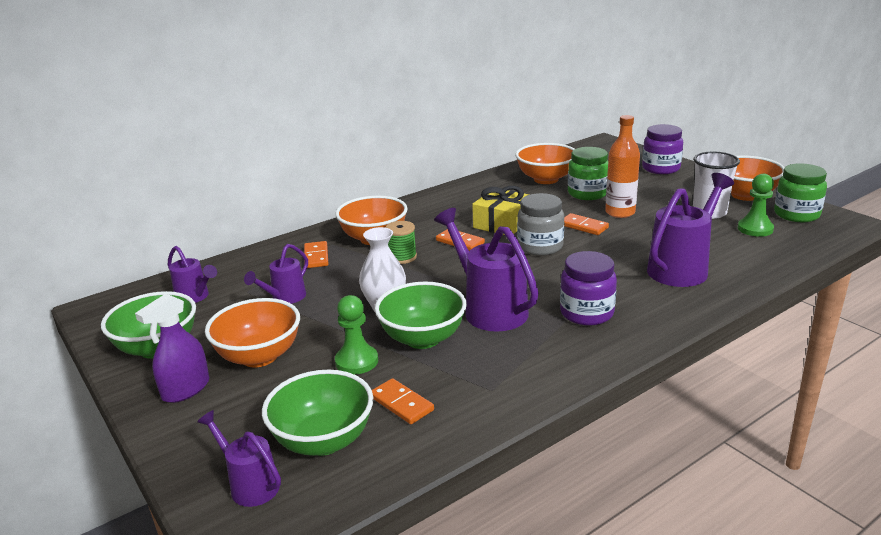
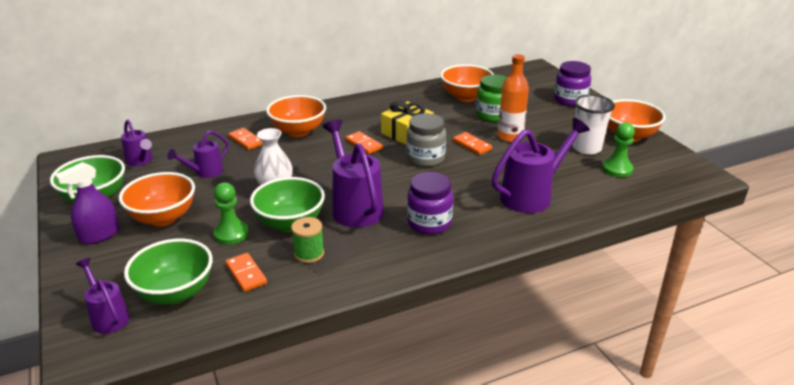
camera: 10 degrees right, 5 degrees up
(316, 257) = (246, 140): orange domino -> orange domino turned 45 degrees counterclockwise
(402, 257) = (311, 151): green spool -> green spool (309, 254)
(796, 214) = (662, 161): green jar -> none

